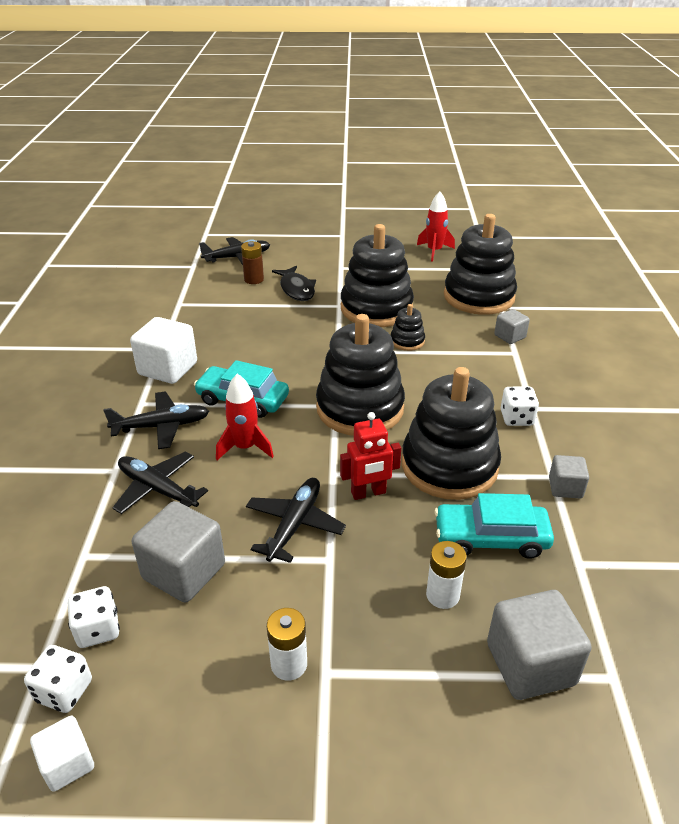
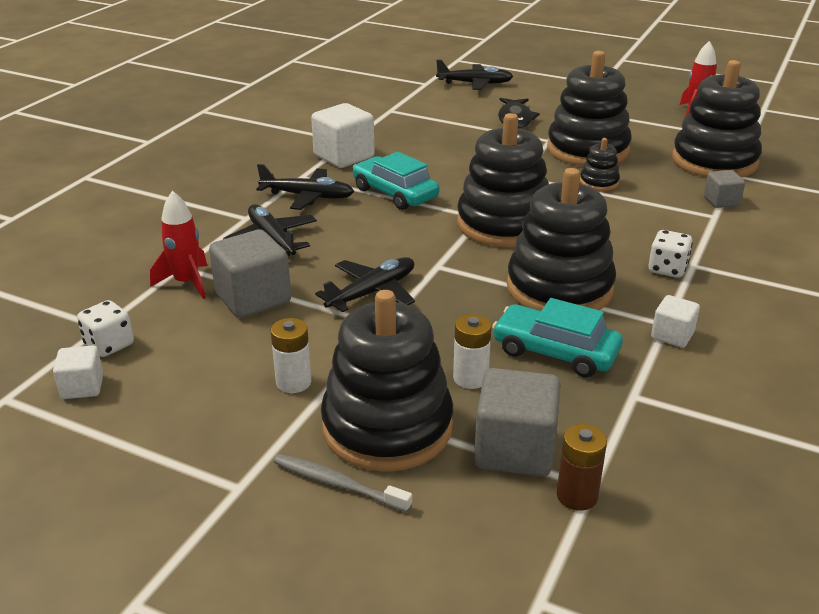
camera: 25 degrees right, 5 degrees down
(98, 629) = (159, 316): white dice -> none
(245, 447) = (370, 228): red rocket -> red rocket (187, 283)
(254, 279) = (478, 104): brown battery -> brown battery (577, 496)
(368, 493) = (460, 288): red robot -> none
(409, 684) = (387, 427): none -> black stacking toy
(410, 776) = (338, 484): none -> grey toothbrush
(565, 487) = (672, 335): grey cube -> white cube

